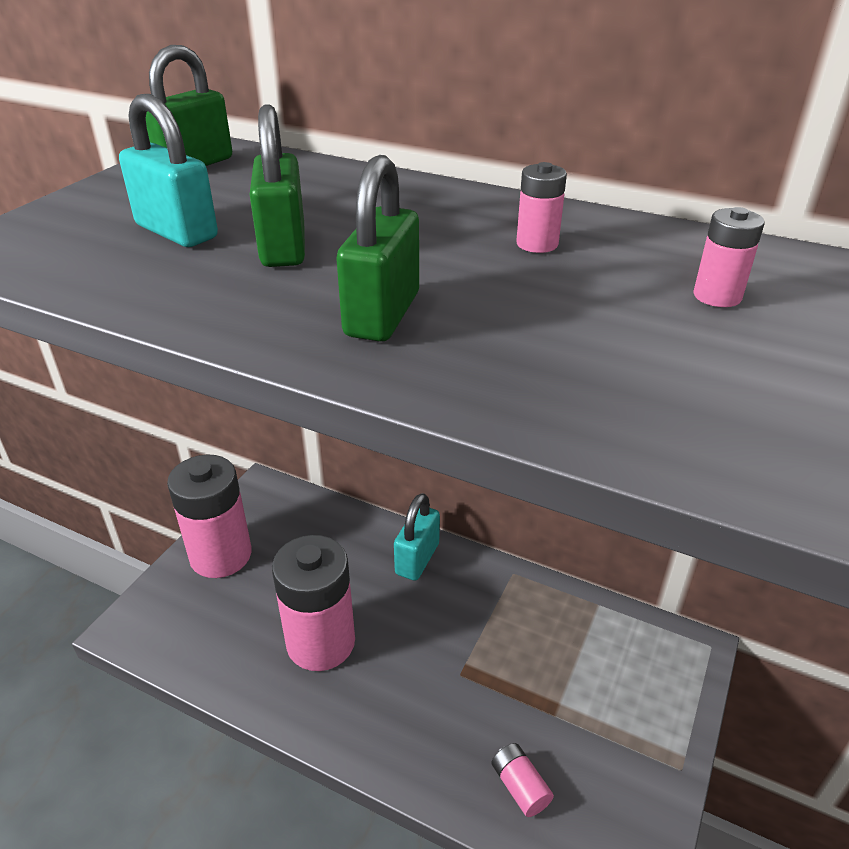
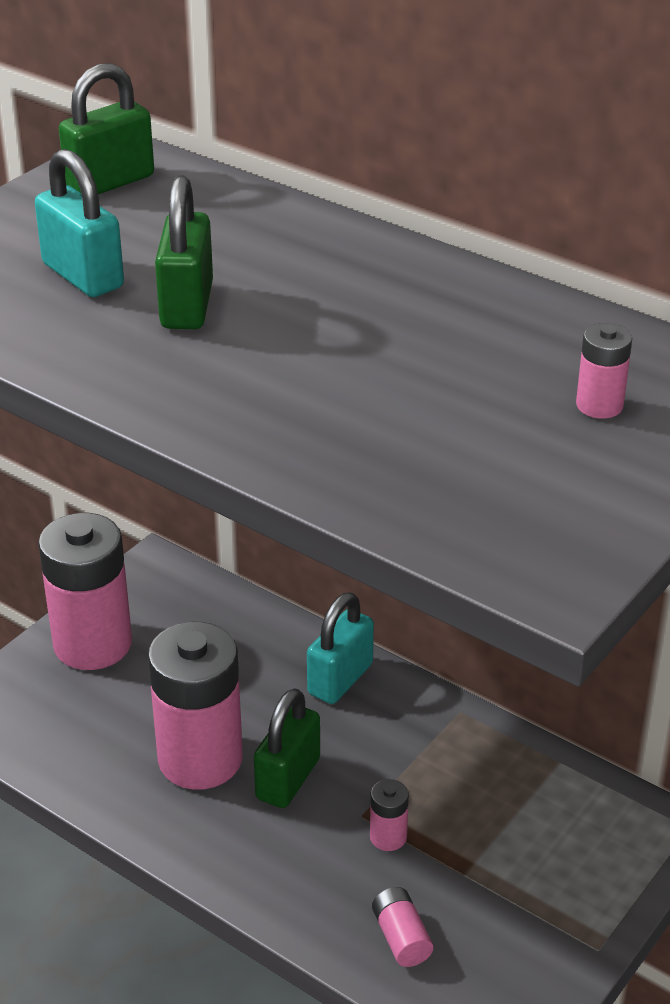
camera: 10 degrees right, 0 degrees up
(382, 314) = (264, 392): green padlock -> green padlock (288, 779)
(537, 244) = (448, 326): pink battery -> pink battery (388, 837)

